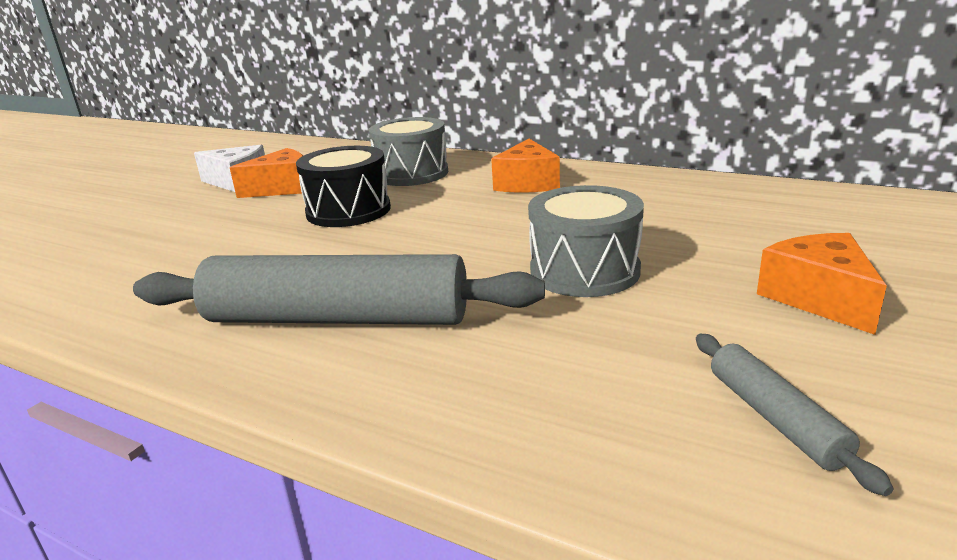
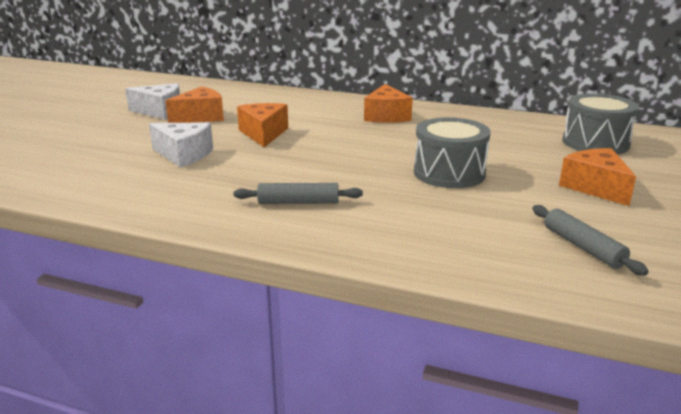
camera: 10 degrees left, 0 degrees up
(227, 242) = (184, 155): none -> white cheese
(336, 319) = (298, 202): grey rolling pin -> grey rolling pin, size x0.47
(348, 211) = (263, 134): black drum -> orange cheese
(411, 174) = (296, 108): grey drum -> grey drum (595, 143)

